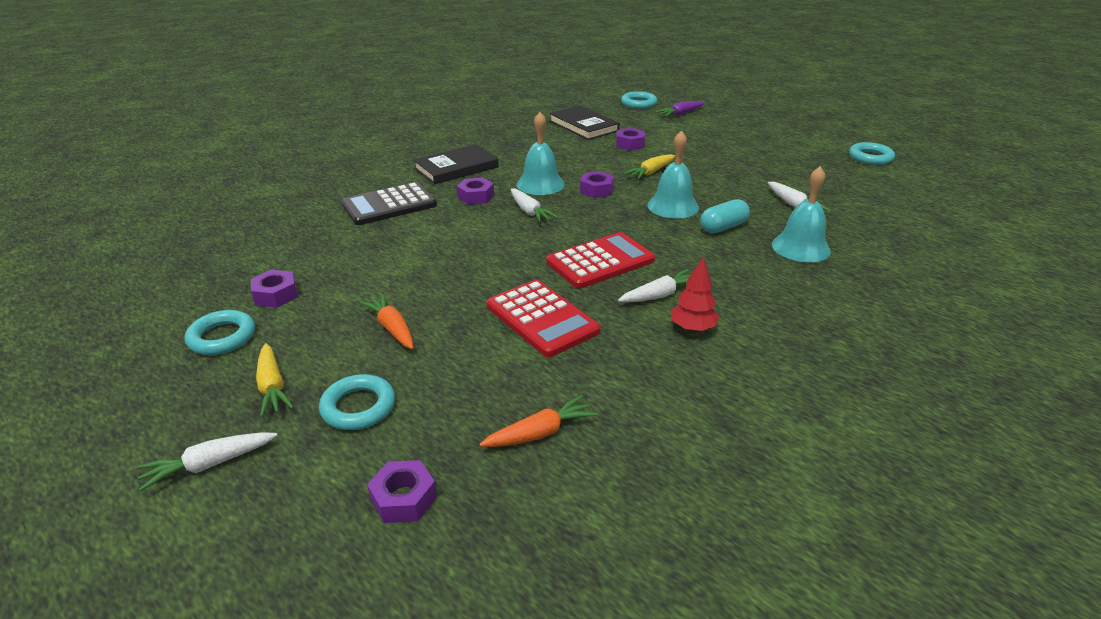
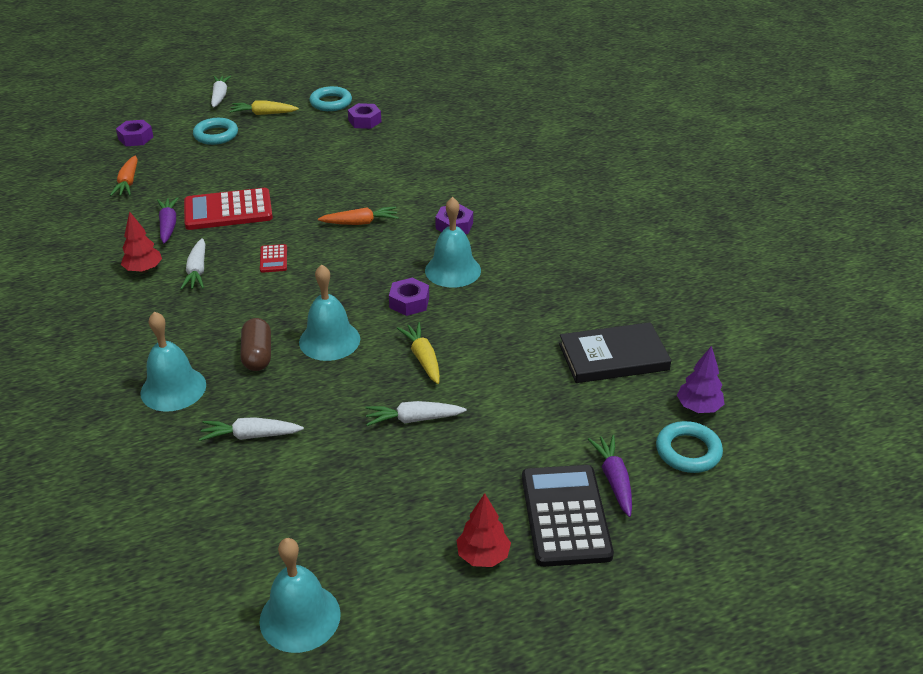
camera: 115 degrees right, 5 degrees up
(389, 205) = (472, 179): black calculator -> black calculator (565, 516)
(392, 328) = (280, 154): orange carrot -> orange carrot (360, 223)
(456, 168) = (534, 229): black book -> none
(529, 212) = (396, 247): white carrot -> white carrot (414, 419)
(600, 261) = (273, 259): red calculator -> red calculator, size x0.47
(603, 105) = (698, 407): none -> purple tree
(605, 348) = (168, 225): none -> purple carrot
(630, 144) = (521, 375): purple nut -> none
(723, 227) = (257, 355): turquoise capsule -> brown capsule
(769, 130) = (483, 556): none -> red tree
(870, 157) = (300, 617): turquoise ring -> turquoise bell

